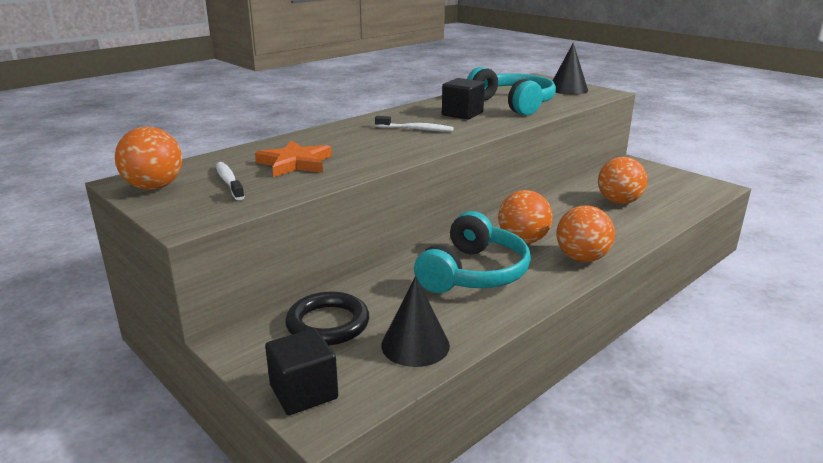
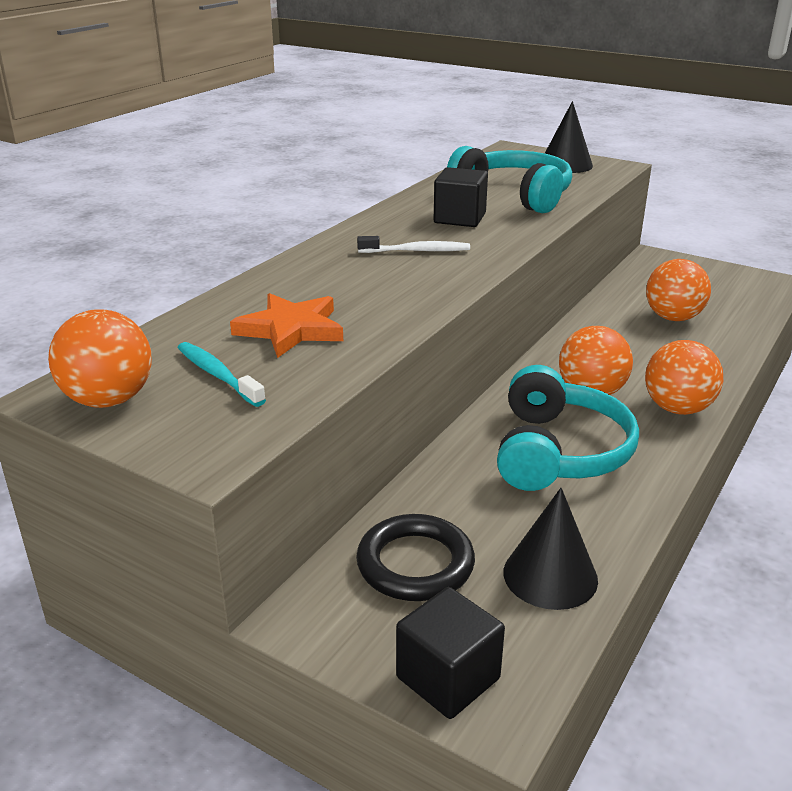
camera: 15 degrees left, 5 degrees up
(229, 182) = (217, 375): white toothbrush -> turquoise toothbrush

